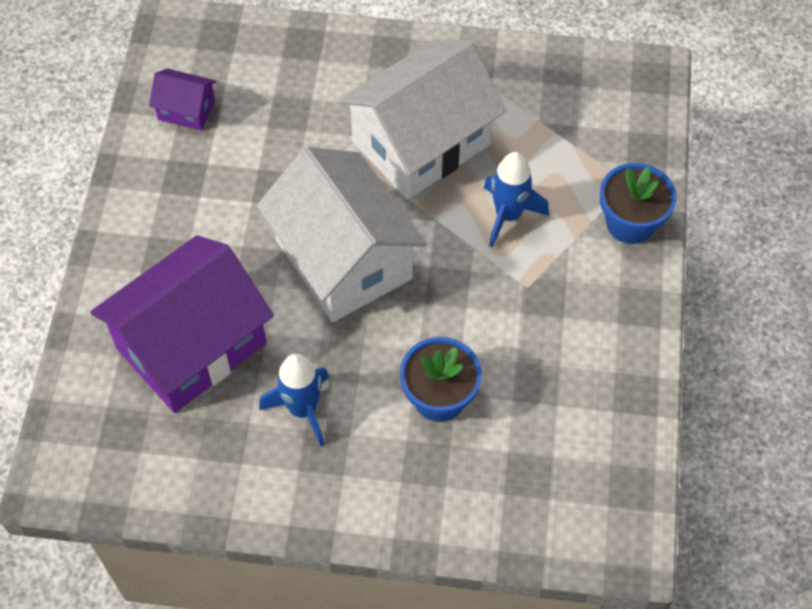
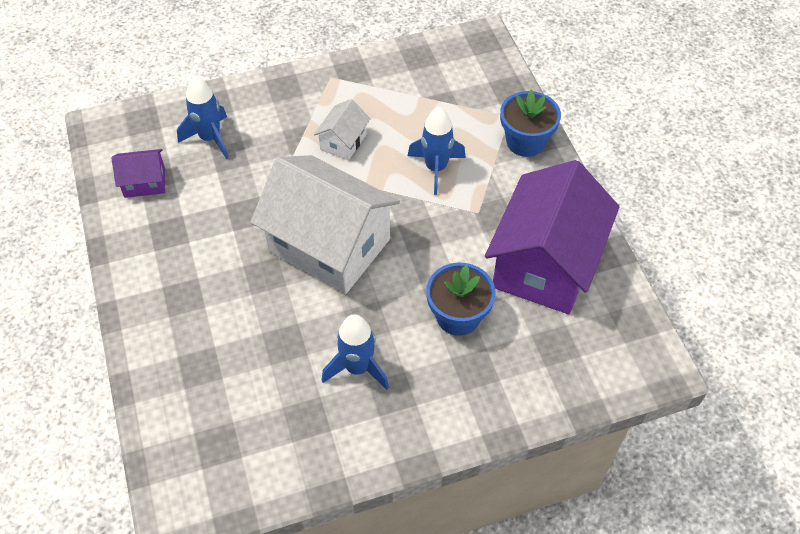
camera: 25 degrees left, 5 degrees down
(191, 345) = (241, 356): purple house -> purple house (545, 263)
(279, 84) = (210, 138): none -> blue rocket
(421, 143) = (343, 142): white house -> white house, size x0.44

